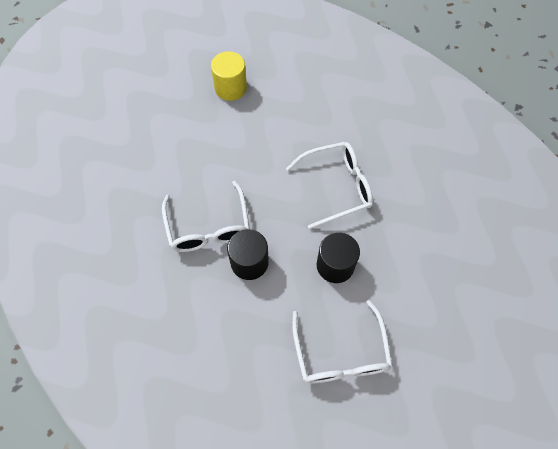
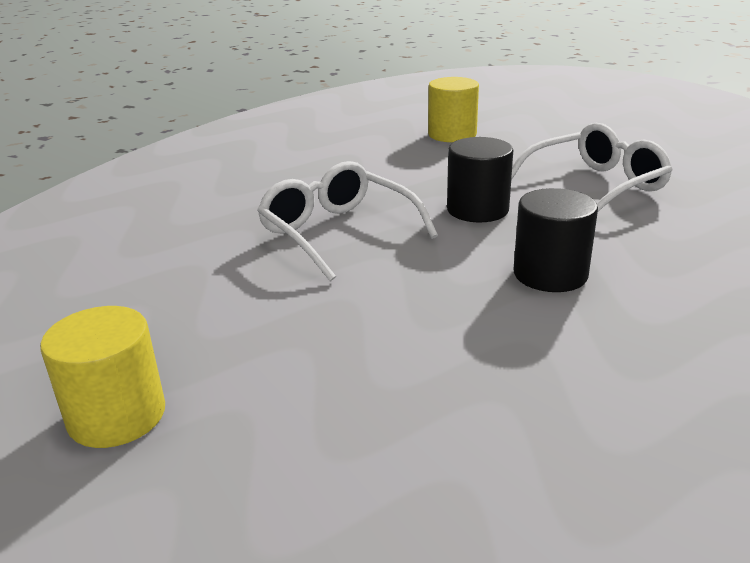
camera: 110 degrees left, 35 degrees down
(208, 227) = (530, 335): white glasses -> none
(475, 312) = (452, 134): none -> yellow cylinder

